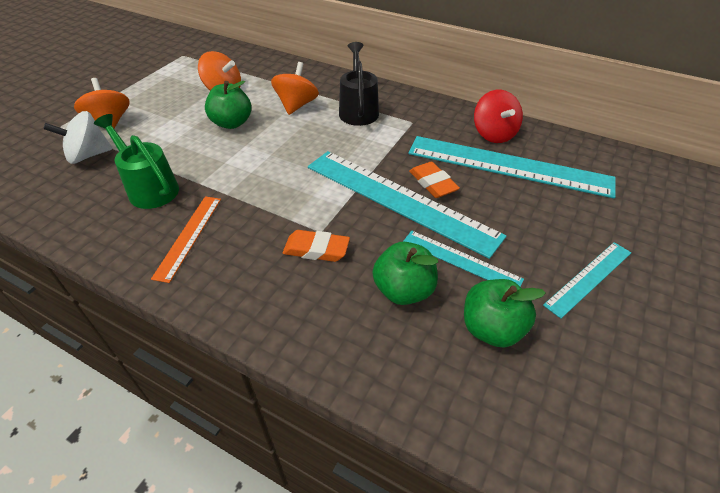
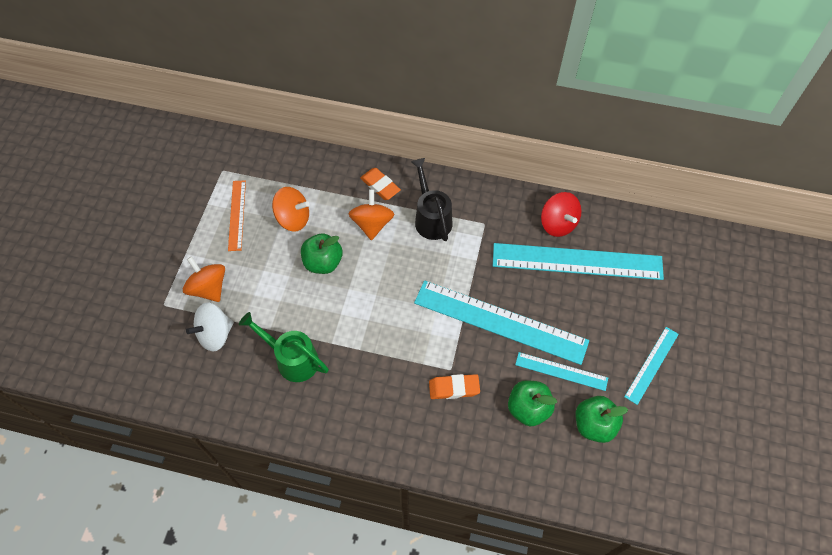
camera: 15 degrees left, 15 degrees up
(188, 236) = (351, 400): orange ruler -> orange ruler (237, 215)
(433, 183) = (521, 297): orange eraser -> orange eraser (380, 186)

